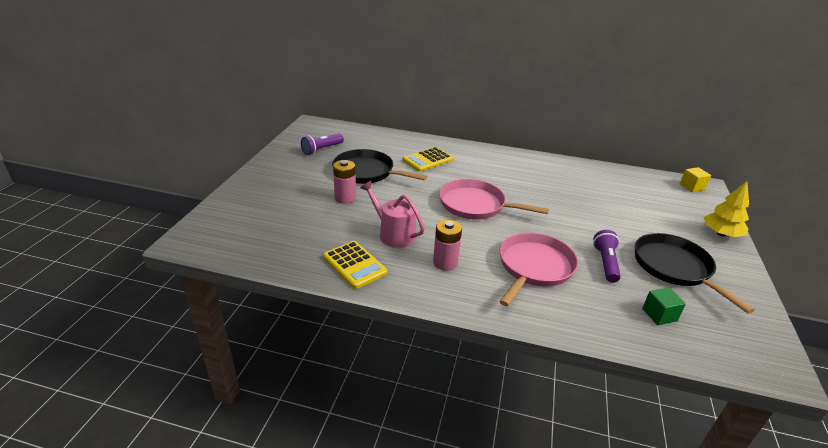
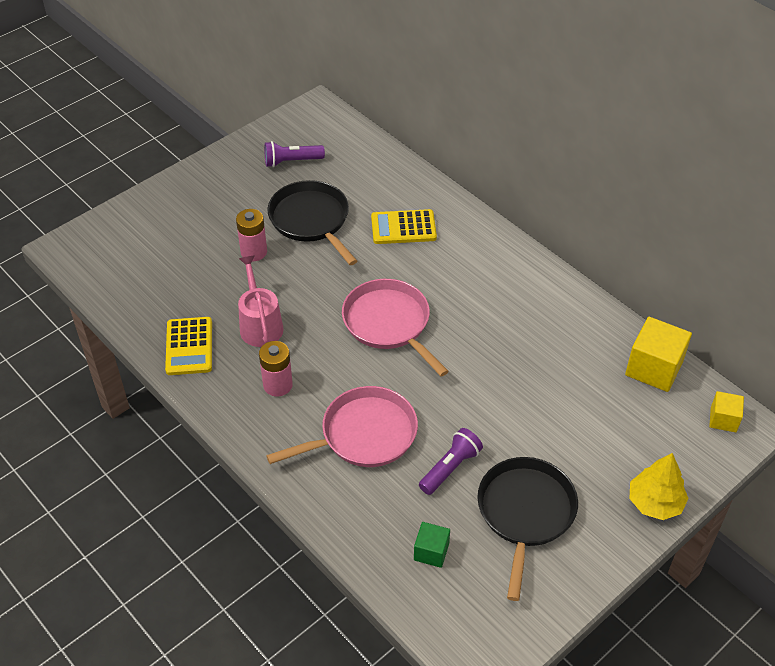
camera: 35 degrees right, 15 degrees up
(633, 177) = (654, 368): none -> yellow cube

